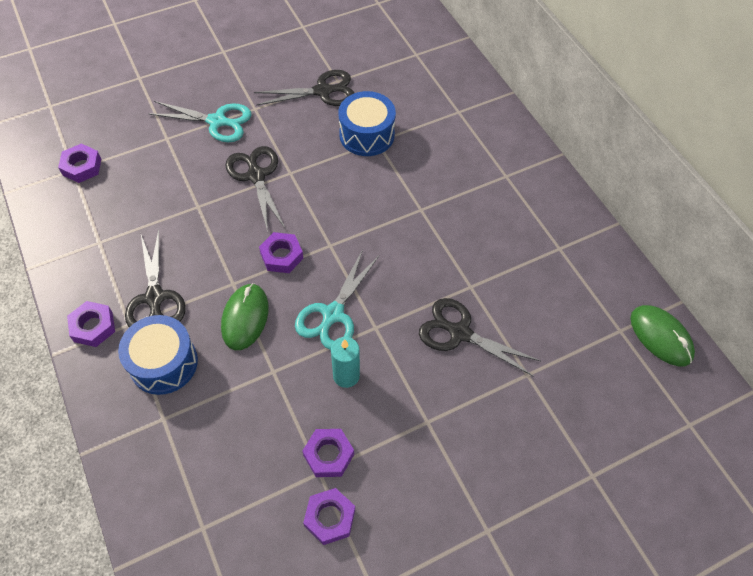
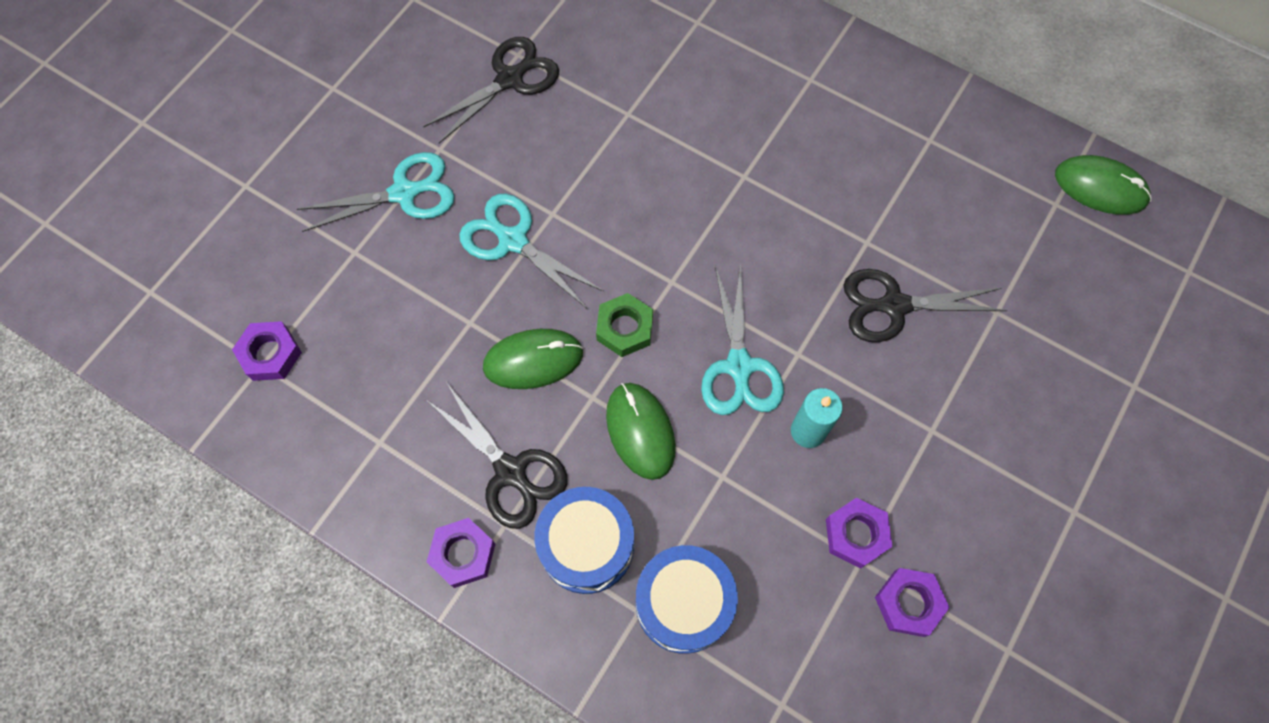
camera: 30 degrees left, 10 degrees up
(216, 245) = (533, 360): none -> green mouse
(256, 175) = (512, 240): black scissors -> turquoise scissors
(281, 256) = (624, 328): purple nut -> green nut
(366, 135) = (609, 111): blue drum -> blue drum (683, 603)

